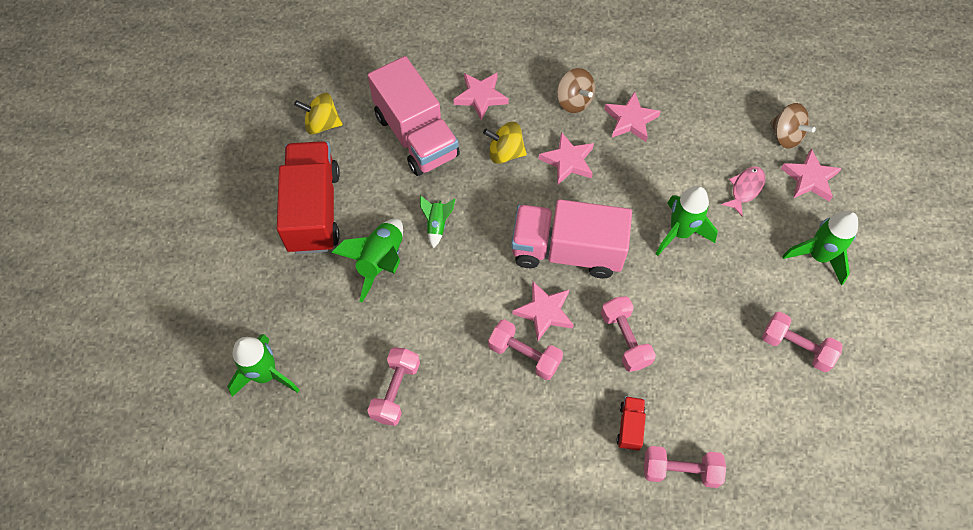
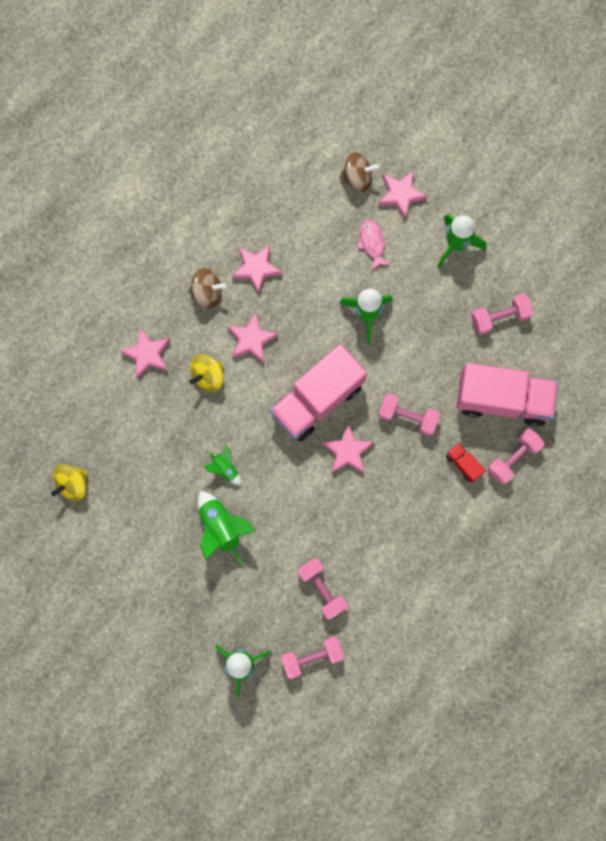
camera: 50 degrees left, 15 degrees up
(313, 210) = (141, 543): red truck -> none
(416, 135) = (141, 425): pink truck -> pink truck (503, 399)
(524, 355) = (365, 489): pink dumbbell -> pink dumbbell (312, 657)

